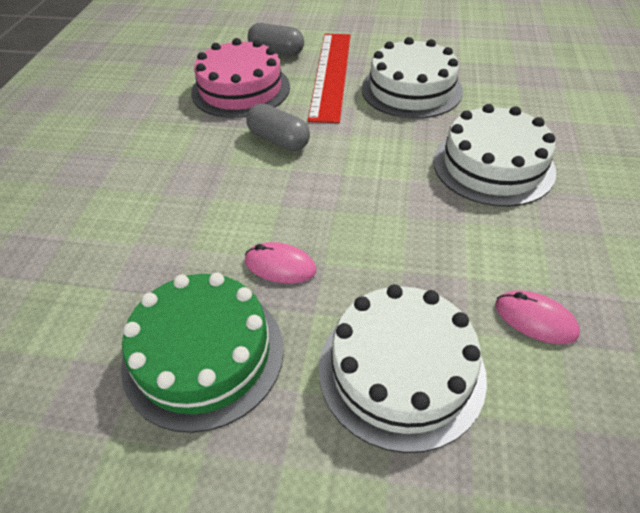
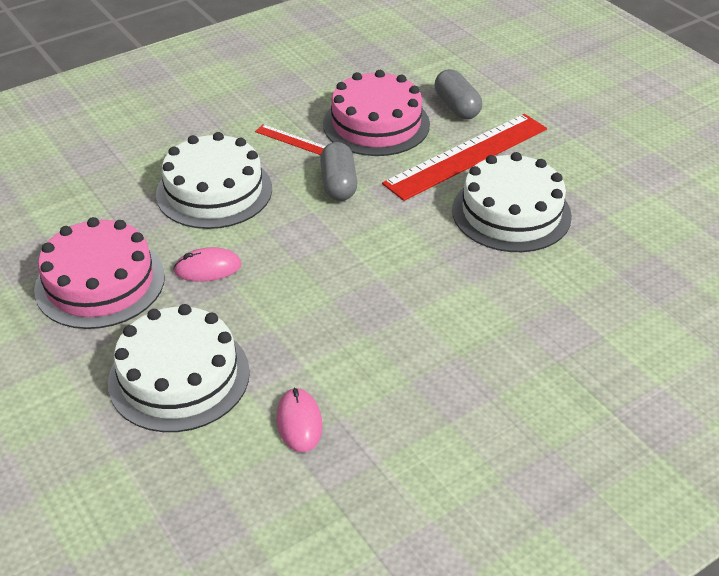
camera: 45 degrees right, 5 degrees down
(196, 133) = (293, 140): none -> red ruler
(203, 354) = (100, 283): green cake -> pink cake
(280, 266) = (208, 268): pink mouse -> pink mouse turned 75 degrees counterclockwise
(493, 165) = (461, 316): white cake -> white cake (214, 191)

